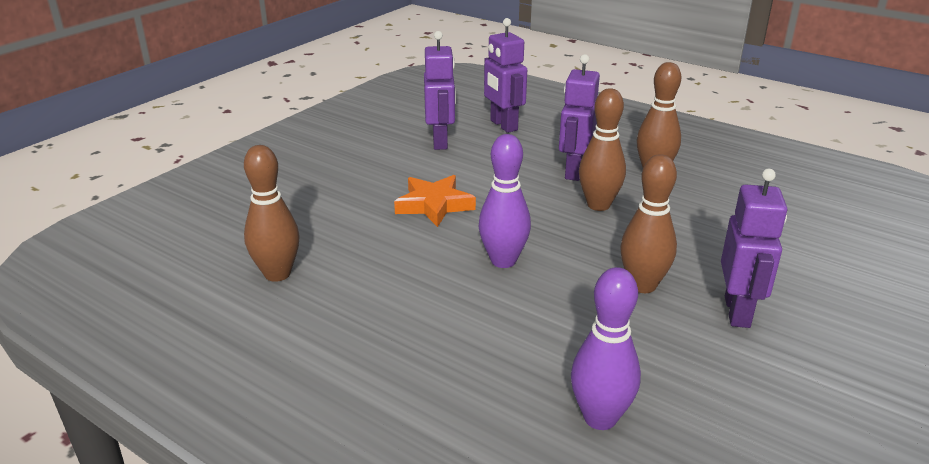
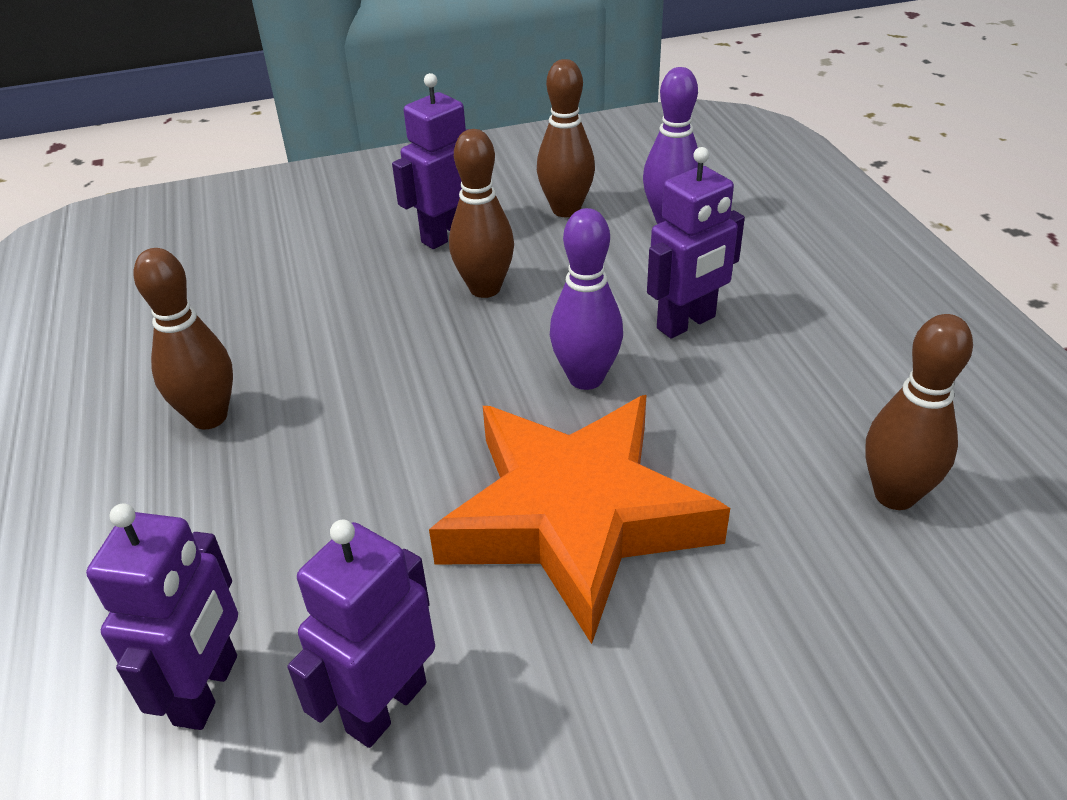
camera: 140 degrees left, 10 degrees up
(434, 205) = (575, 518): orange star -> orange star, size x1.95
(574, 171) = (297, 478): purple robot -> purple robot (686, 323)
(598, 205) = (367, 401): brown bowling pin -> brown bowling pin (566, 210)

